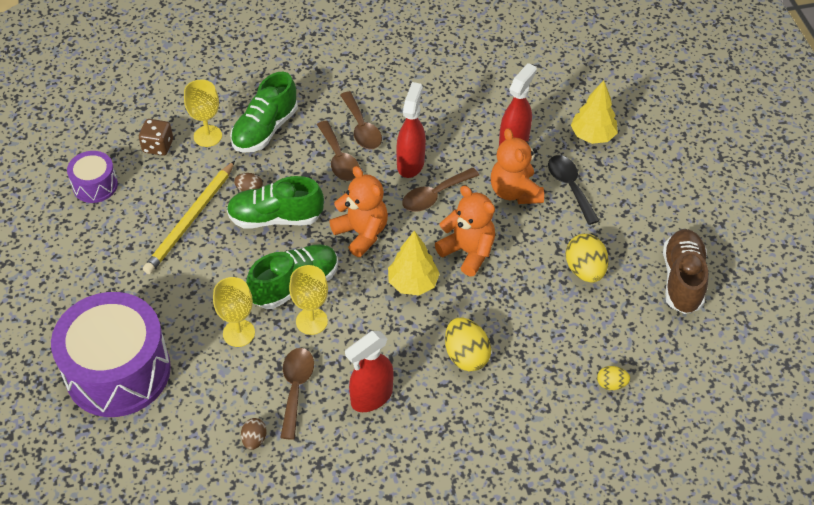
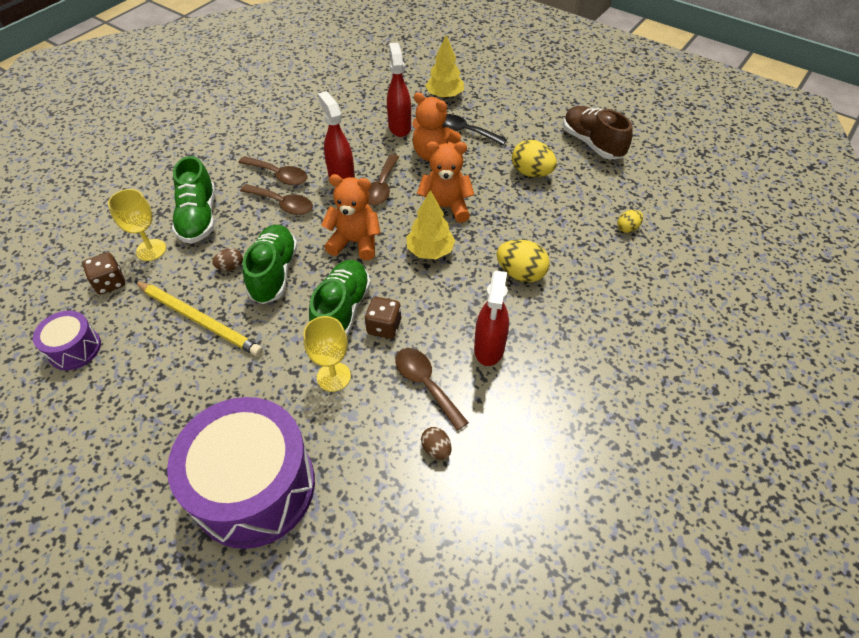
camera: 40 degrees left, 0 degrees up
(190, 220) = (199, 320): yellow pencil -> yellow pencil turned 45 degrees counterclockwise
(275, 218) = (274, 273): green shoe -> green shoe turned 135 degrees clockwise
(311, 321) = (384, 327): yellow goblet -> brown dice

